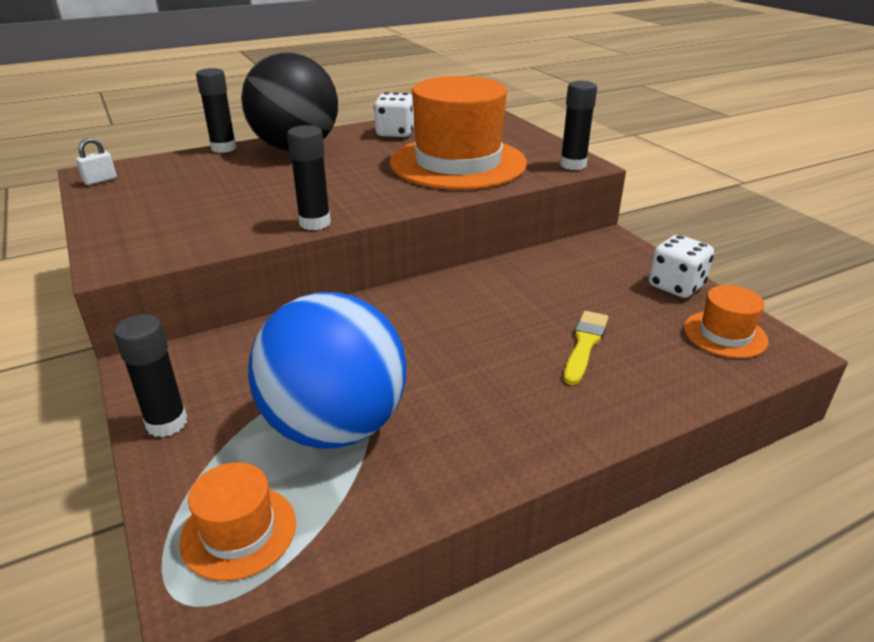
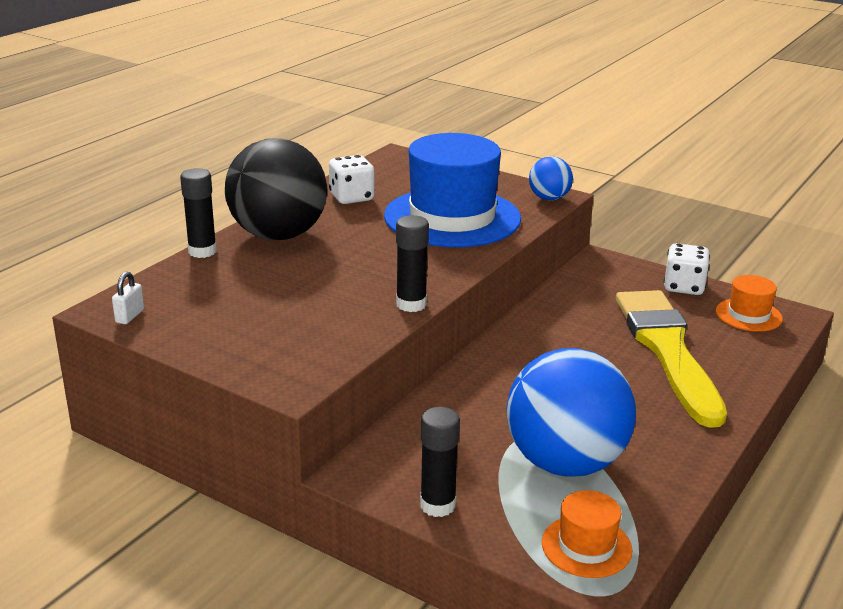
camera: 30 degrees left, 5 degrees down
(458, 163) = (452, 217): orange hat -> blue hat
(573, 165) = (549, 198): black glue stick -> blue ball
(585, 344) = (667, 350): yellow brush -> yellow brush, size x2.30

